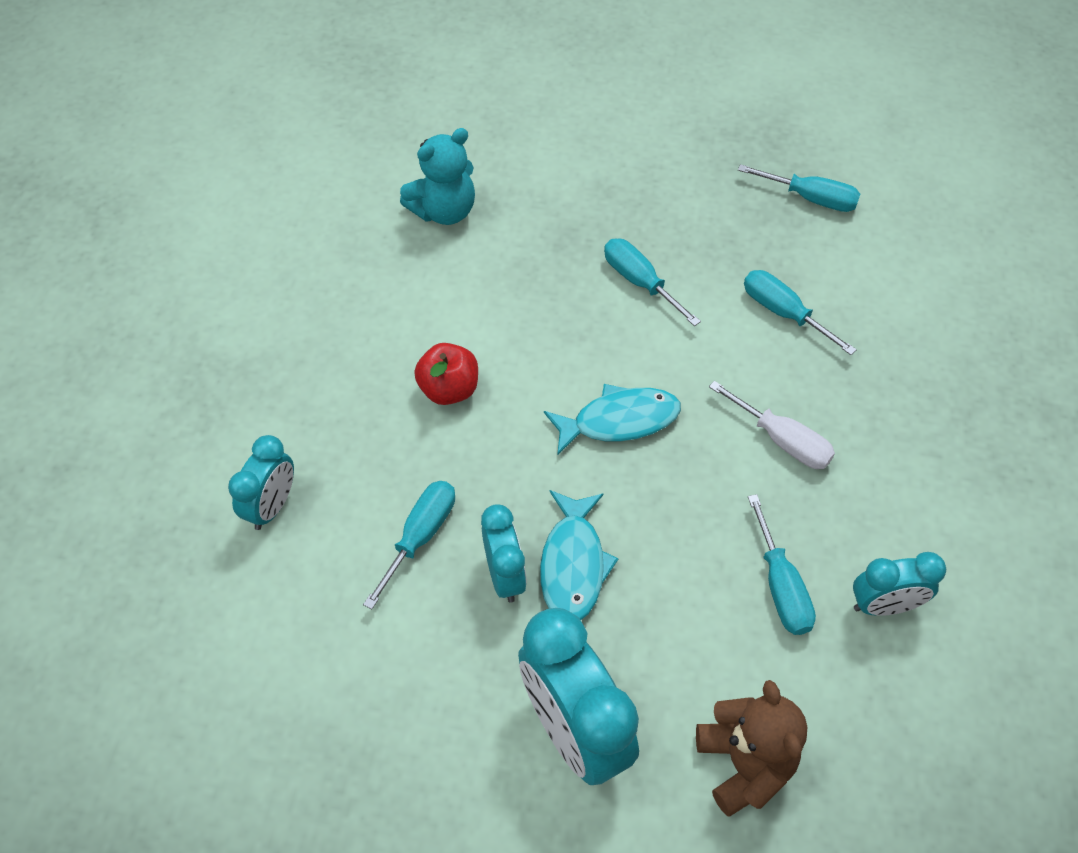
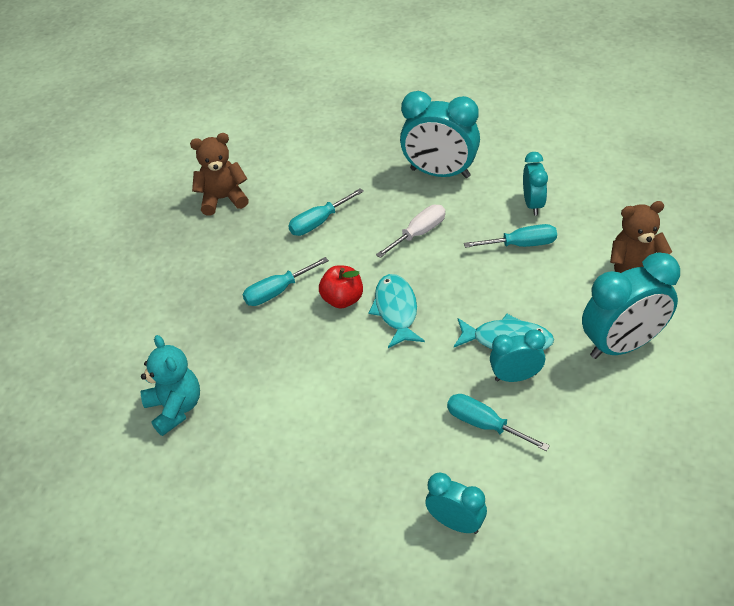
camera: 80 degrees left, 10 degrees down
(449, 389) = (357, 406): red apple -> red apple (342, 299)
(810, 198) = (223, 199): turquoise screwdriver -> brown teddy bear
(932, 463) = (440, 173): none -> turquoise clock

